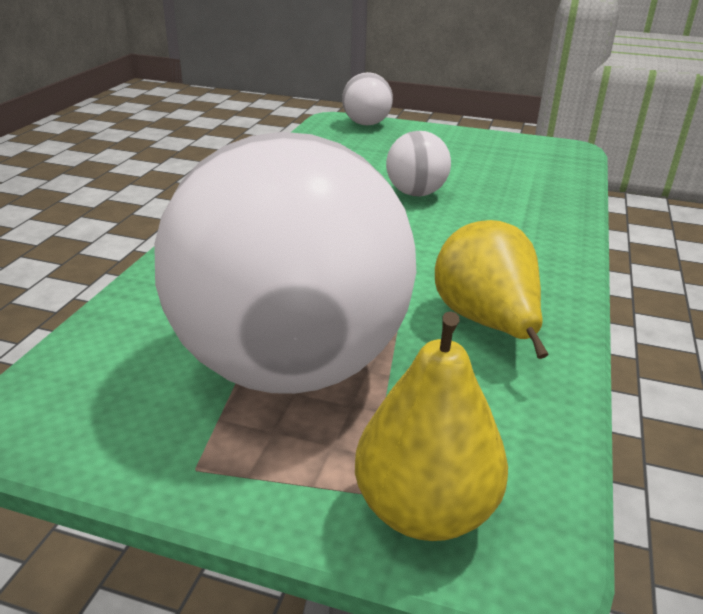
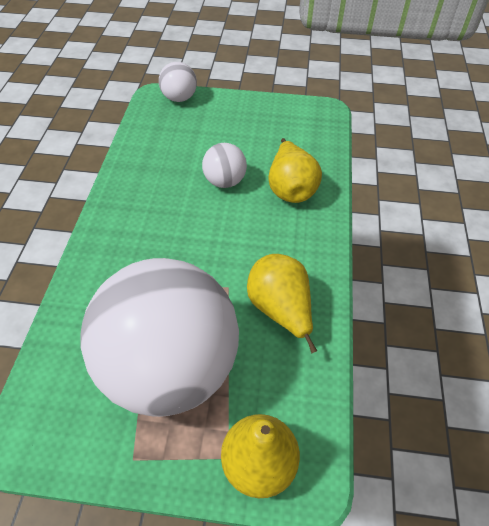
camera: 10 degrees left, 20 degrees up
(514, 208) = (291, 188): none -> yellow pear

